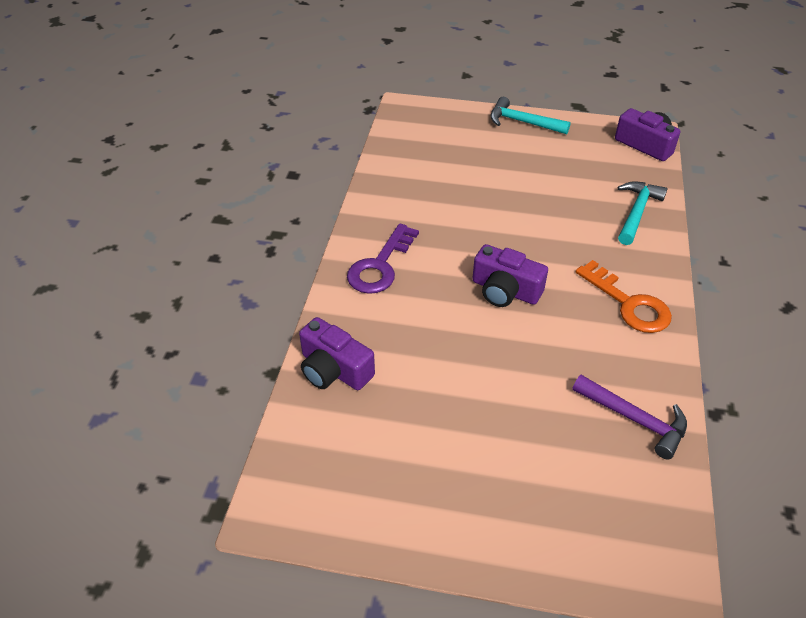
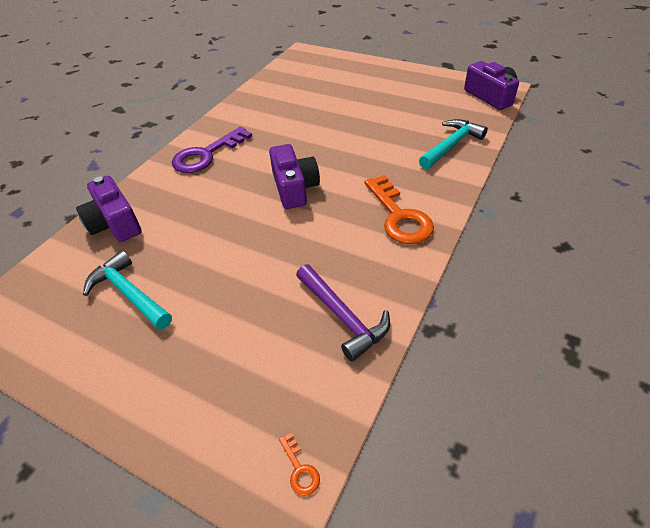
camera: 20 degrees right, 0 degrees up
(505, 290) = (294, 188): purple camera -> purple camera turned 150 degrees counterclockwise
(522, 122) = (391, 70): turquoise hammer -> turquoise hammer (129, 293)
(677, 562) = (300, 469): none -> orange key

